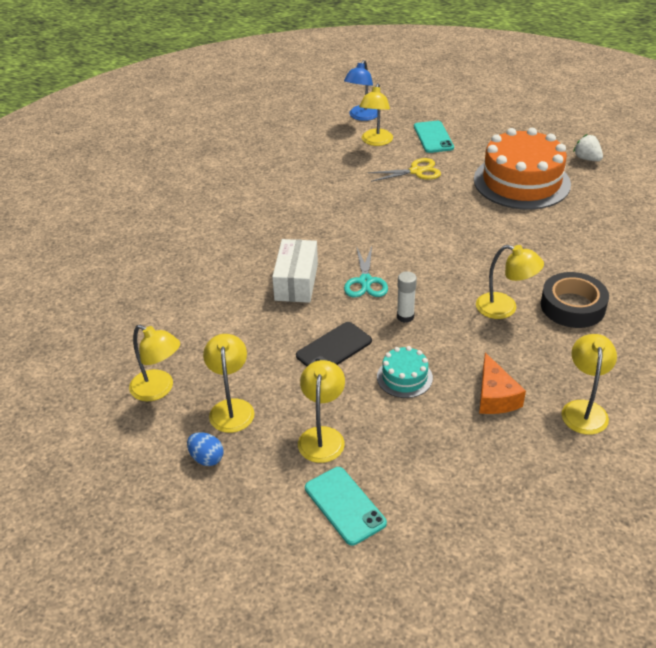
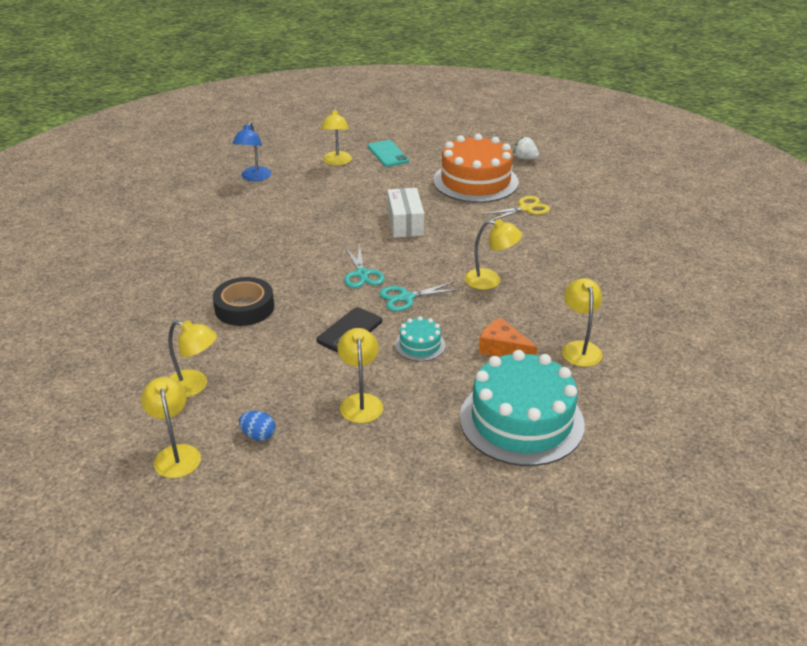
camera: 15 degrees left, 5 degrees down
(231, 408) = (269, 391): yellow lamp -> yellow lamp (176, 454)
(296, 282) = (298, 282): white box -> white box (405, 223)
(345, 505) = (398, 453): turquoise phone -> none
(361, 116) = (318, 143): blue lamp -> blue lamp (254, 177)
(405, 316) = (406, 297): white glue stick -> turquoise scissors
(416, 171) = (381, 182): yellow scissors -> yellow scissors (526, 208)
(492, 490) = (521, 420): none -> turquoise cake
(495, 396) = (503, 349): orange cheese -> orange cheese turned 150 degrees clockwise
(572, 306) = (547, 272): black tape -> black tape (244, 308)

